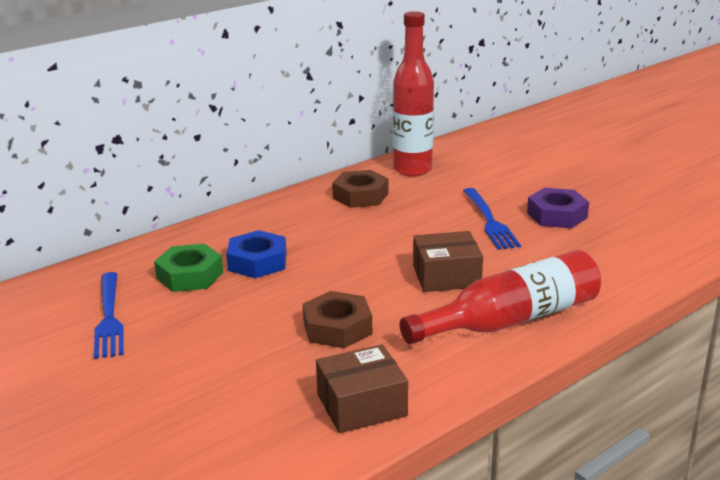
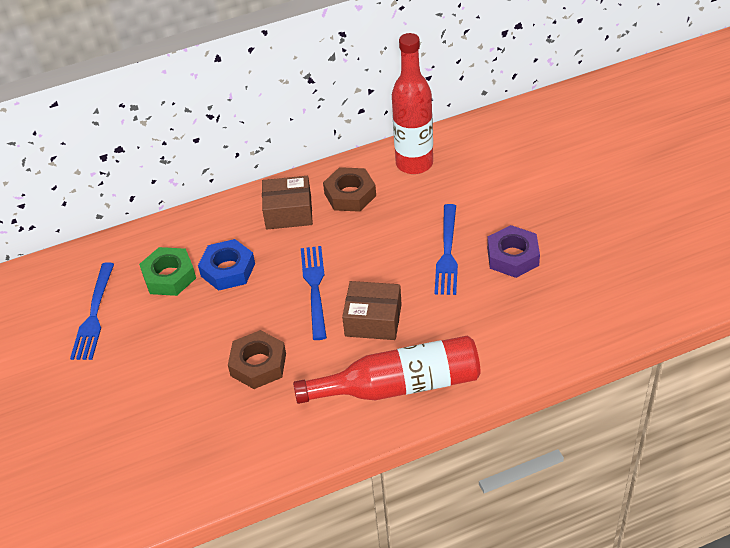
camera: 20 degrees right, 20 degrees up
(361, 405) = (241, 453): brown box -> brown box (288, 212)
(365, 262) = (314, 288): none -> blue fork

